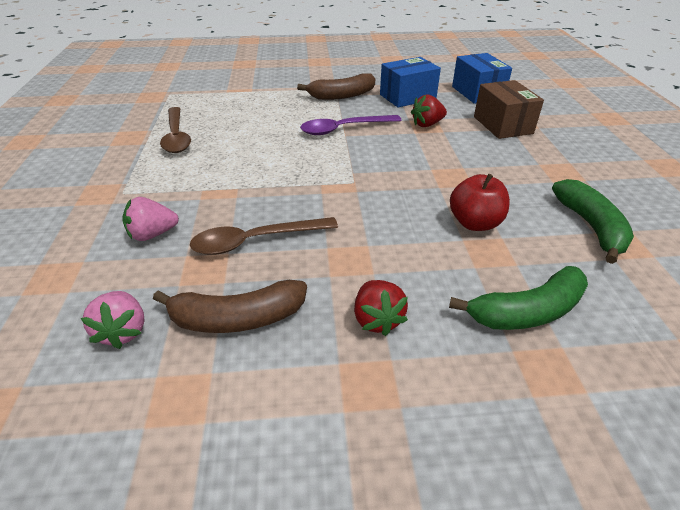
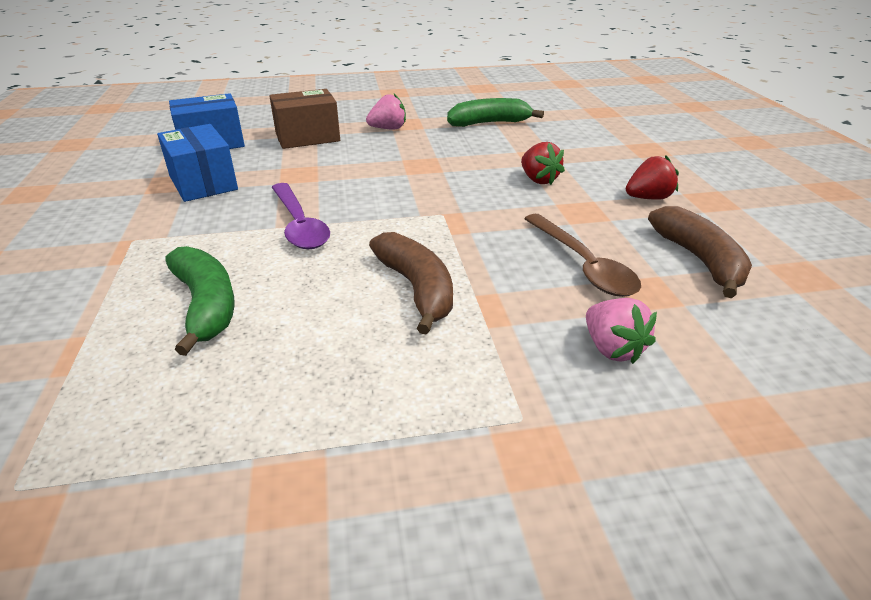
camera: 95 degrees left, 5 degrees down
(123, 331) = (774, 326): pink strawberry -> pink strawberry (388, 129)
(176, 136) = (298, 402): brown spoon -> none
(341, 95) = (171, 232): brown banana -> brown banana (417, 289)
(427, 124) = (297, 173): red strawberry -> red strawberry (538, 180)
(474, 223) = (500, 159): red apple -> none
(527, 311) = (600, 150): green banana -> green banana (206, 306)

